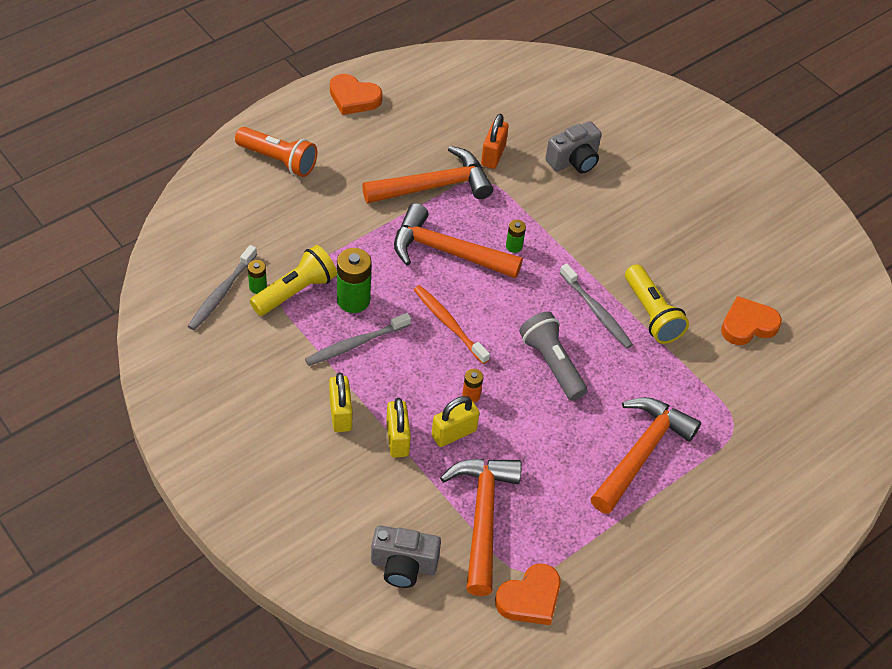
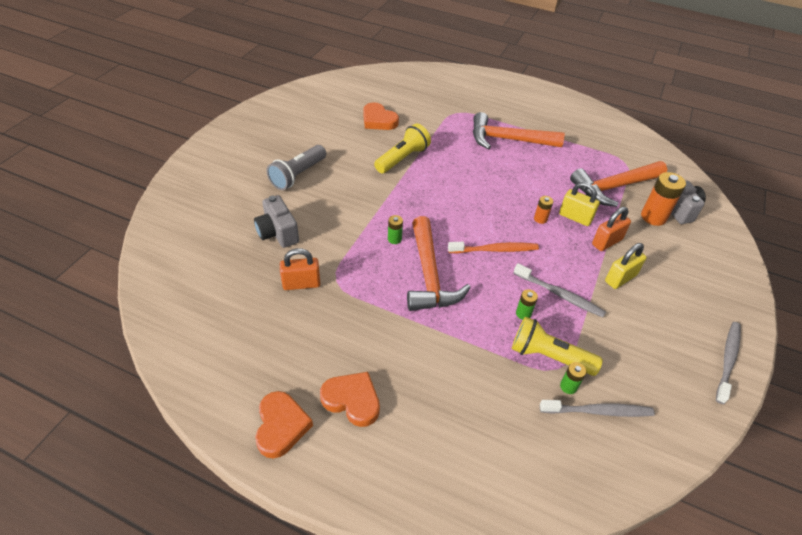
camera: 115 degrees left, 5 degrees down
(278, 160) = (413, 452): orange flashlight -> none
(353, 300) = (523, 313): green battery -> green battery, size x0.53
(397, 439) = (607, 242): yellow padlock -> orange padlock
(406, 523) = (653, 217): none -> orange battery
(434, 186) = (364, 310): orange hammer -> none
(449, 324) = (495, 250): orange toothbrush -> orange toothbrush turned 120 degrees counterclockwise
(530, 598) = (636, 156): orange heart -> orange heart (352, 400)
(552, 364) = (481, 190): grey flashlight -> grey flashlight (298, 175)
(574, 161) = (278, 233): grey camera -> grey camera turned 150 degrees counterclockwise
(596, 311) = (421, 182): grey toothbrush -> grey toothbrush (727, 360)

